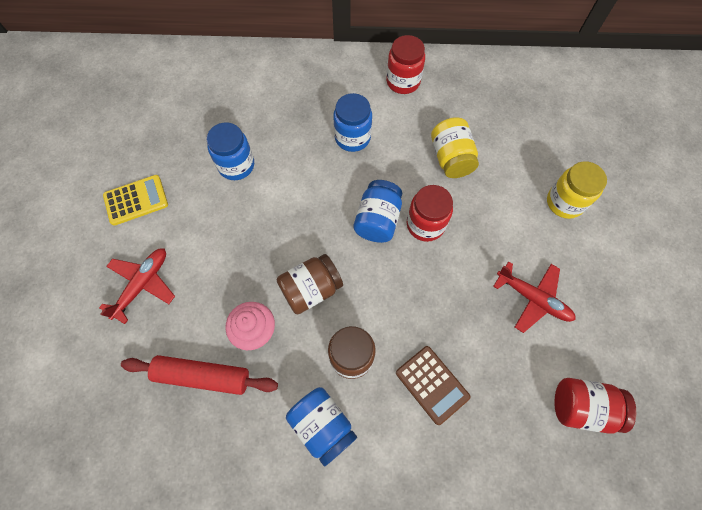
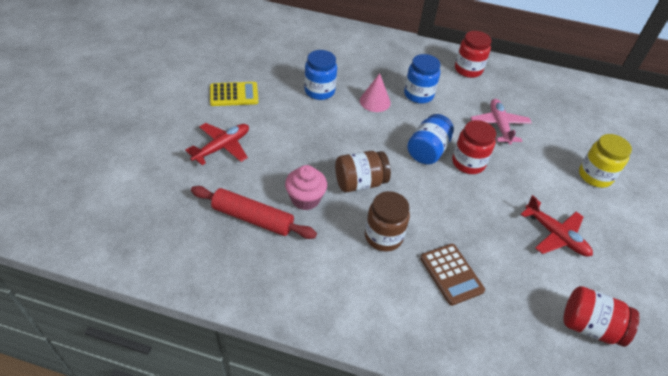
camera: 10 degrees right, 20 degrees down
(304, 163) = (375, 101): none -> pink cone
(322, 425) = (346, 279): blue jar -> none
(451, 158) = (499, 125): yellow jar -> pink plane

